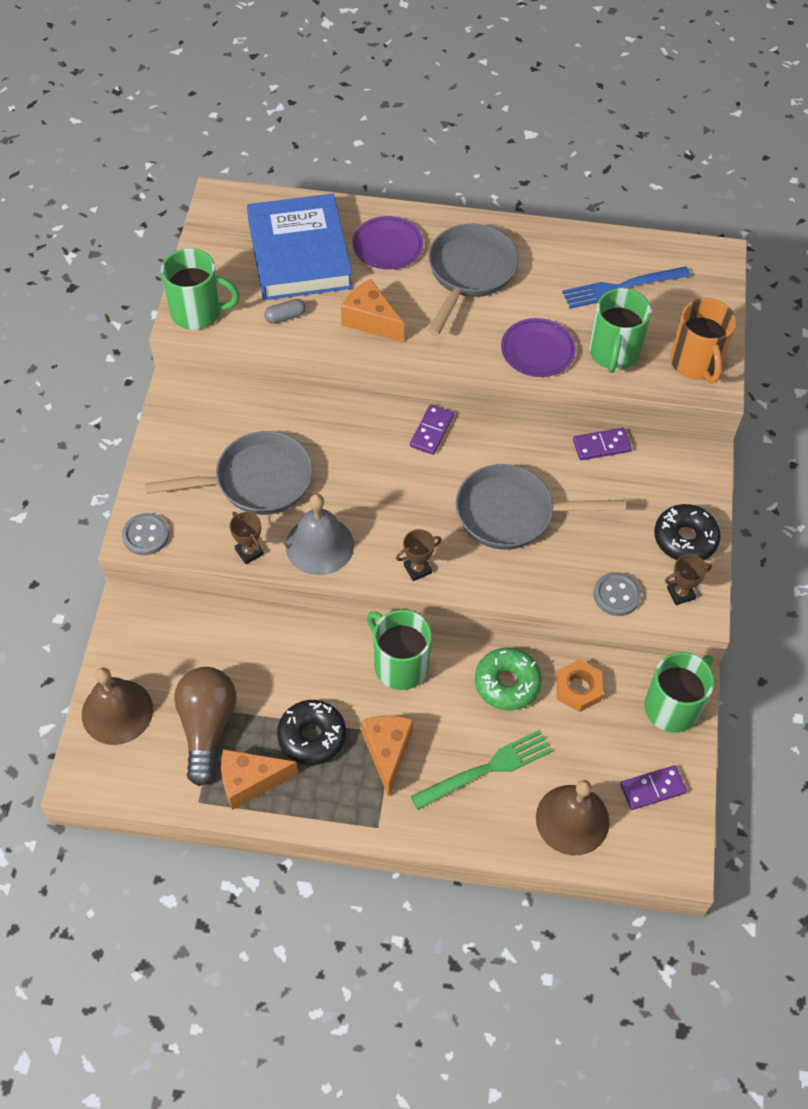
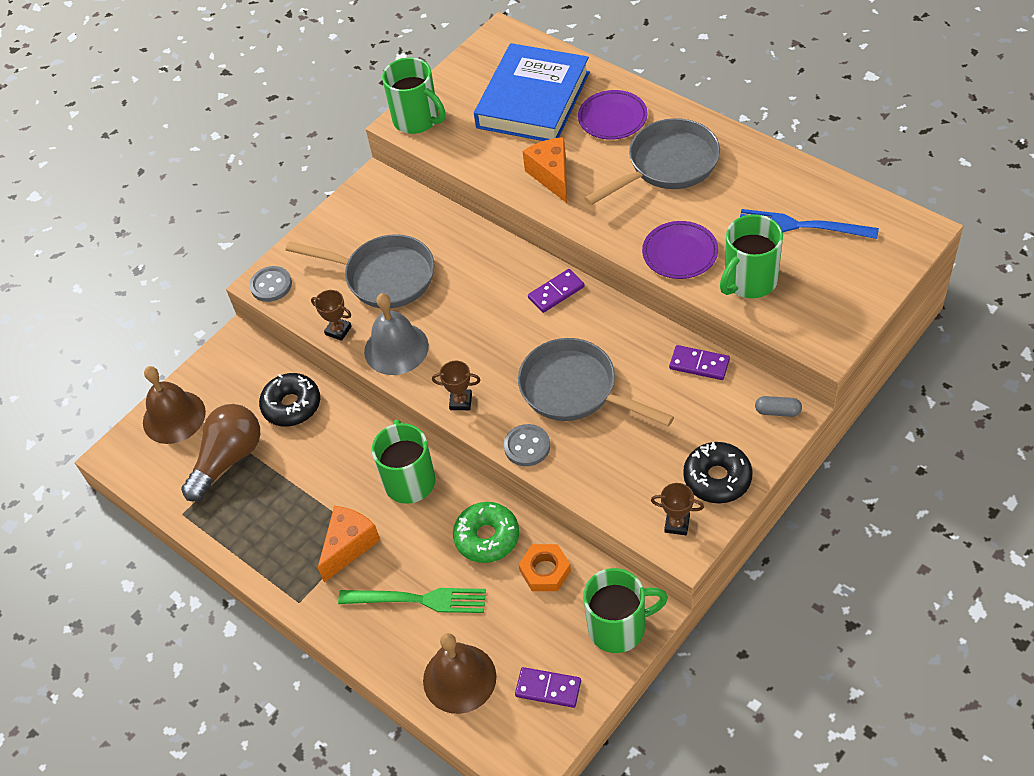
camera: 40 degrees right, 5 degrees down
(249, 552) = (338, 330): brown trophy -> brown trophy turned 60 degrees counterclockwise
(250, 782) = (229, 517): orange cheese -> none
(285, 317) = (484, 147): grey capsule -> grey capsule (777, 411)
(312, 736) = (300, 505): black donut -> black donut (292, 405)
(616, 595) = (616, 499): grey button -> grey button (527, 446)
(696, 363) = (823, 319): orange mug -> none

